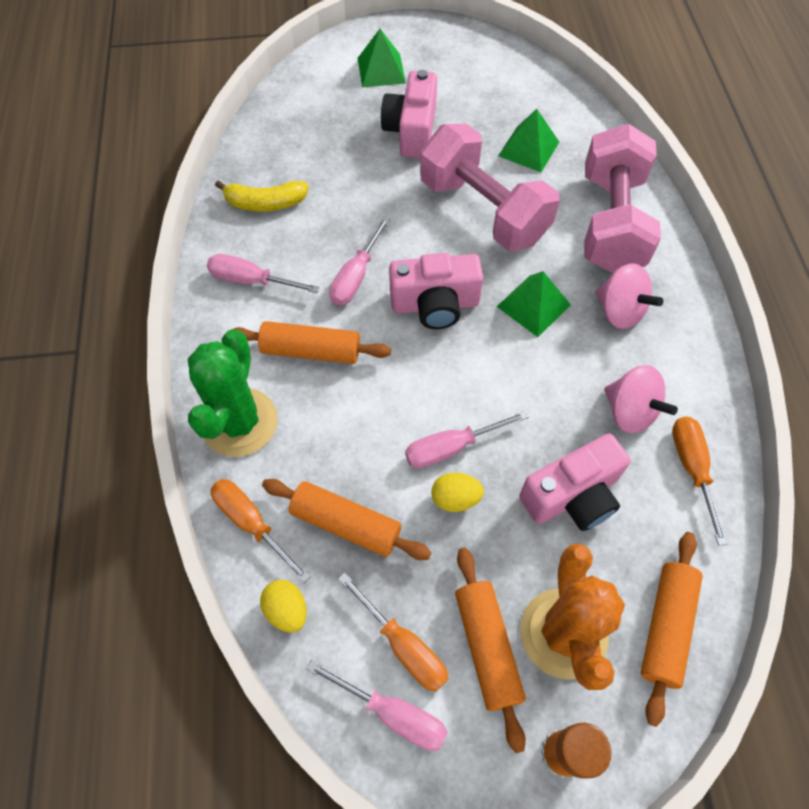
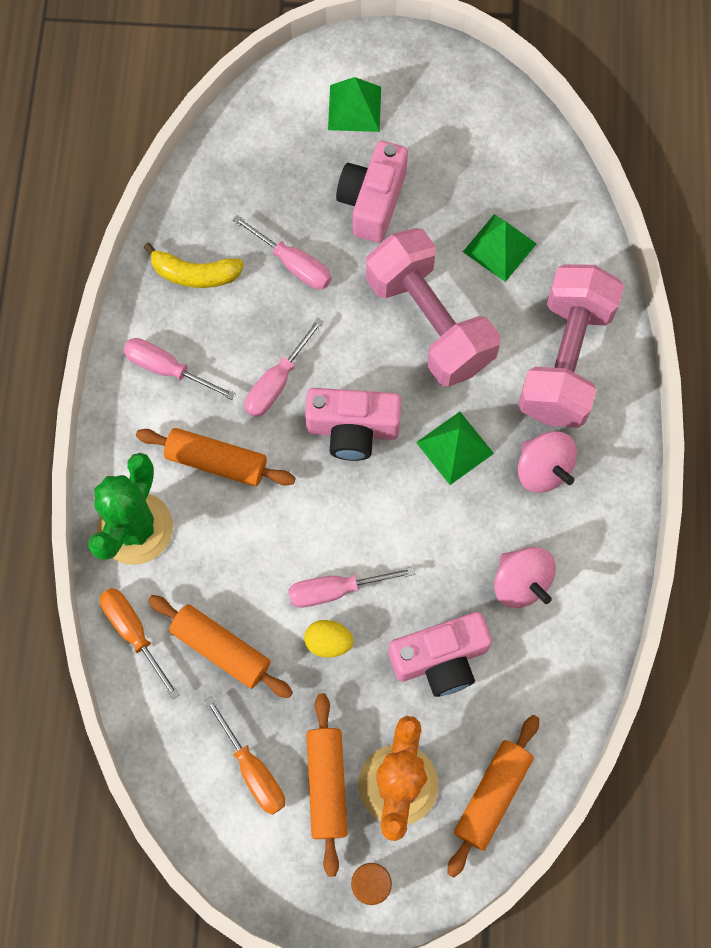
camera: 10 degrees right, 10 degrees up
(287, 610) = (155, 719): yellow egg -> none
(392, 713) = (232, 825): pink screwdriver -> pink screwdriver (293, 264)
(691, 469) = (563, 652): orange screwdriver -> none

